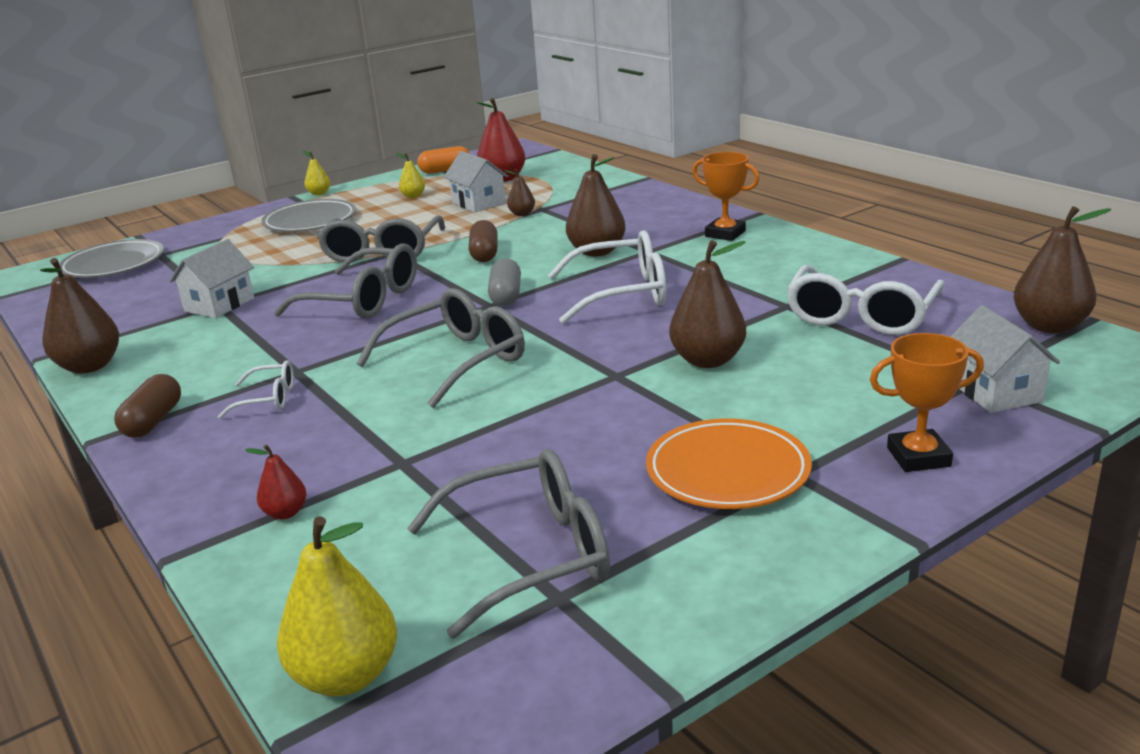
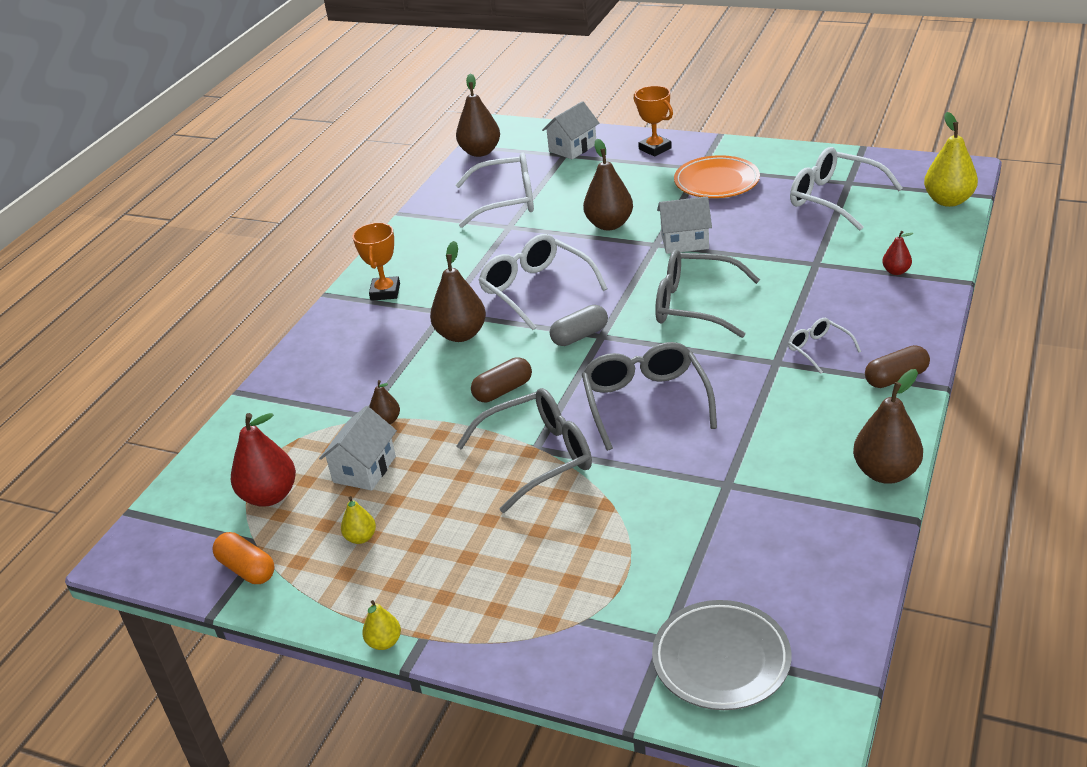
camera: 120 degrees left, 10 degrees up
(219, 305) = (727, 483): white house -> white house (685, 242)
(310, 221) = (488, 575): grey plate -> none
(529, 556) = (835, 198): grey glasses -> white glasses

